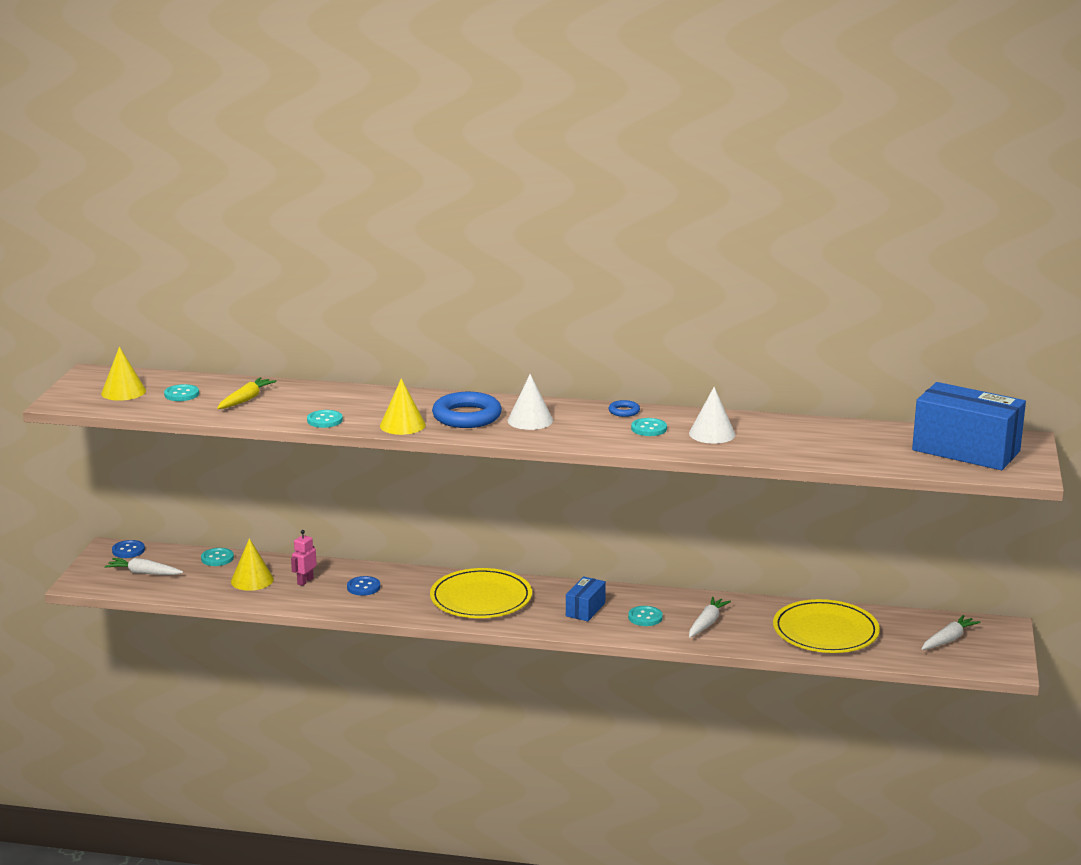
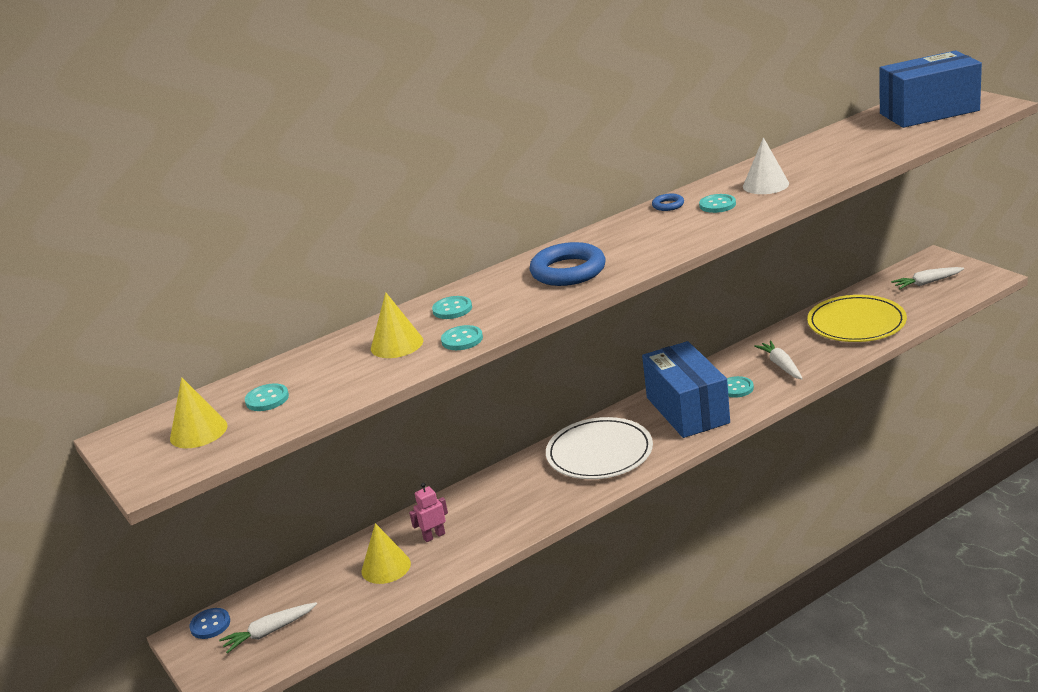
camera: 40 degrees left, 5 degrees up
(217, 558) = (314, 572): turquoise button -> turquoise button (452, 309)
(246, 399) = (343, 367): yellow carrot -> none
(305, 581) = (434, 536): pink robot -> pink robot turned 75 degrees clockwise
(363, 587) = (493, 507): blue button -> none
(402, 425) = (537, 305): yellow cone -> yellow cone (397, 344)
(481, 598) = (599, 453): yellow plate -> white plate
(530, 420) = (622, 246): white cone -> none
(585, 609) = (687, 410): blue box -> blue box, size x2.06
(948, 639) = (927, 283): white carrot -> white carrot turned 105 degrees counterclockwise

